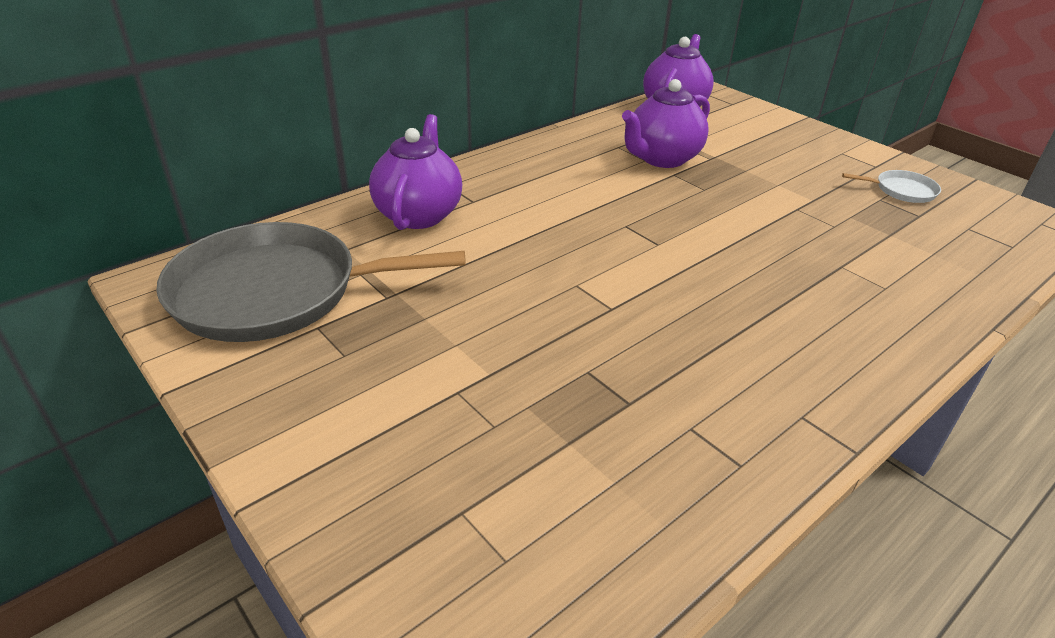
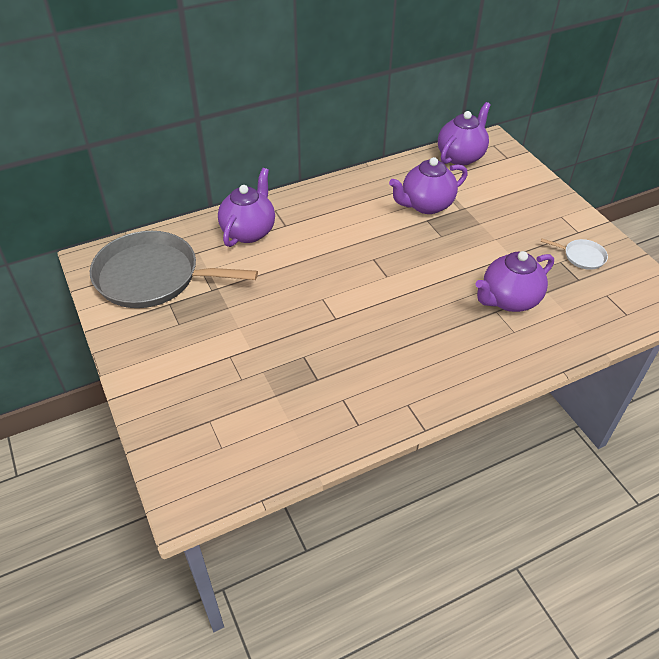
camera: 15 degrees right, 10 degrees up
(848, 250) = (508, 300): none -> purple teapot

